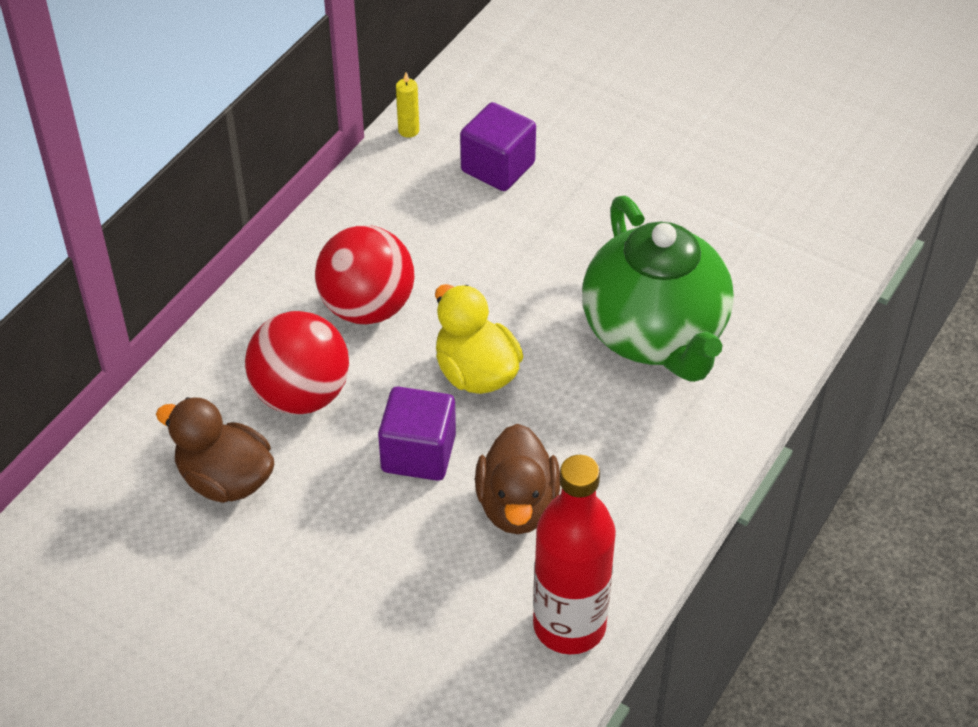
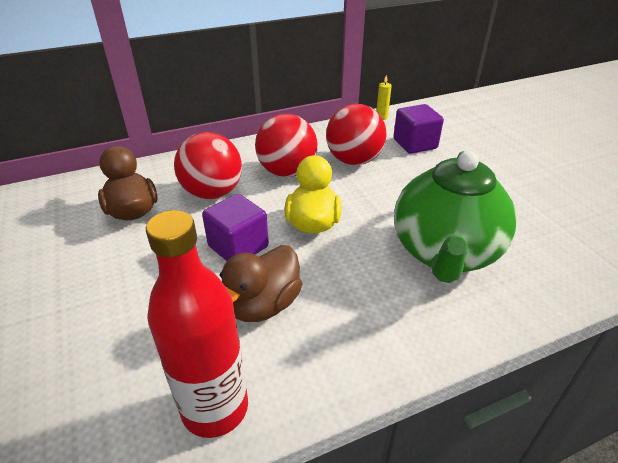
camera: 35 degrees right, 10 degrees down
(440, 241) = (354, 160): none -> red ball

